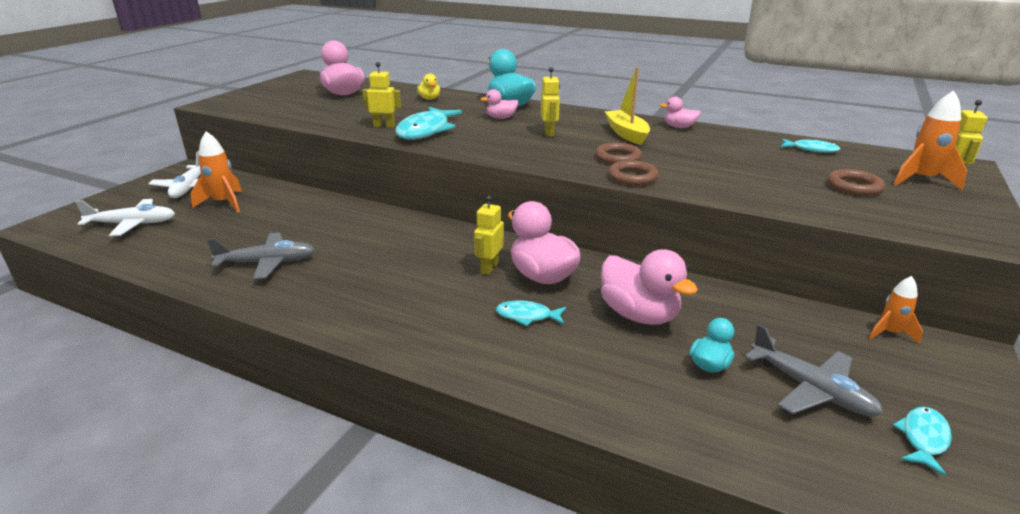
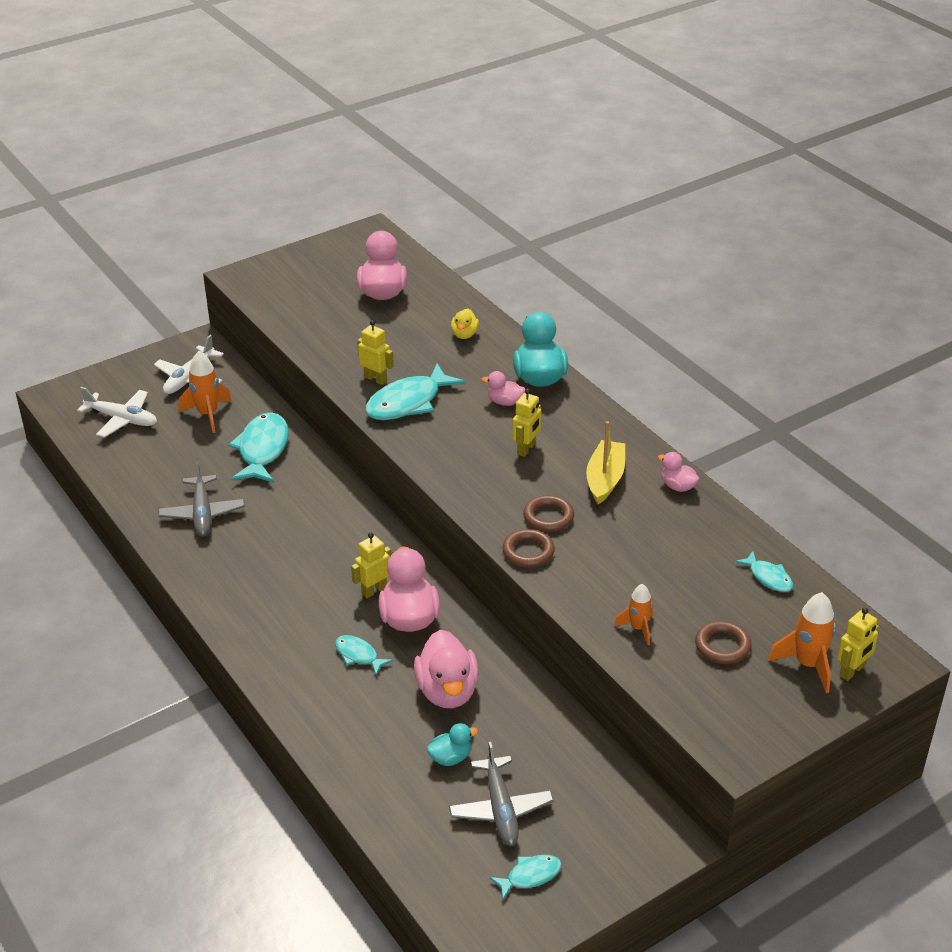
camera: 30 degrees right, 10 degrees up
(267, 263) = (202, 513): grey plane -> grey plane turned 60 degrees clockwise
(295, 211) = (262, 450): none -> turquoise fish
(890, 333) = (634, 797): orange rocket -> orange rocket (638, 628)

